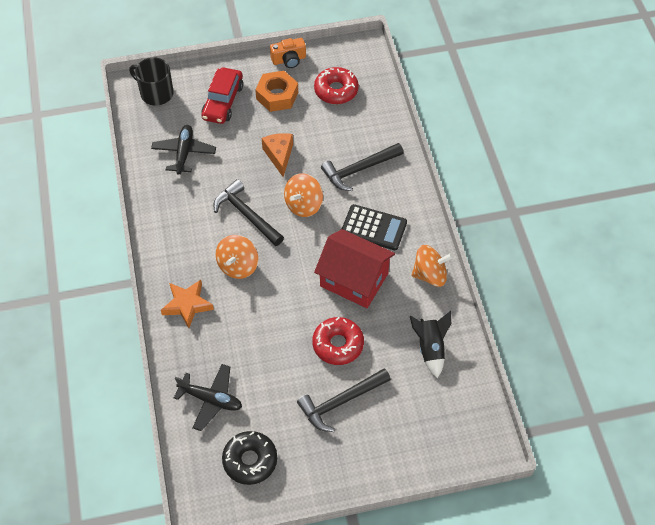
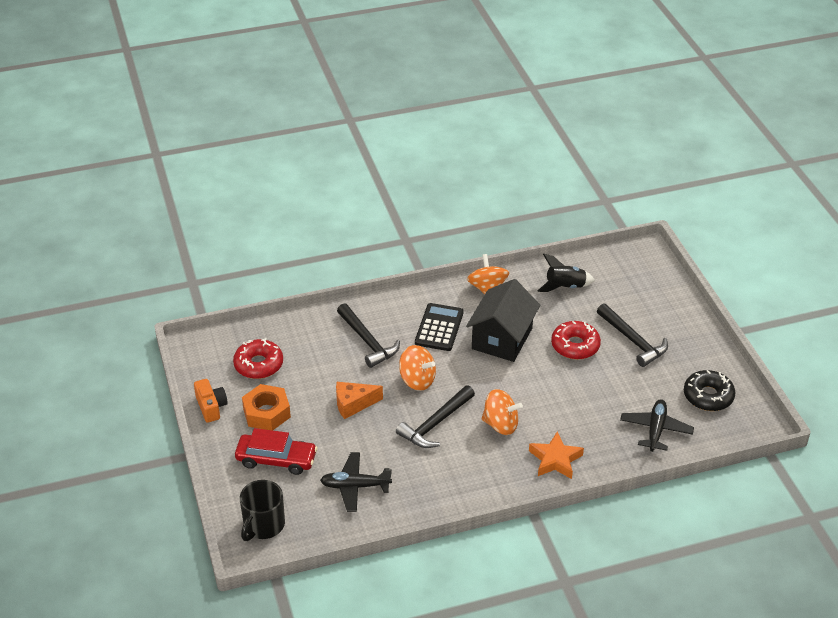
camera: 95 degrees left, 15 degrees down
(354, 280) = (502, 338): red house -> black house

